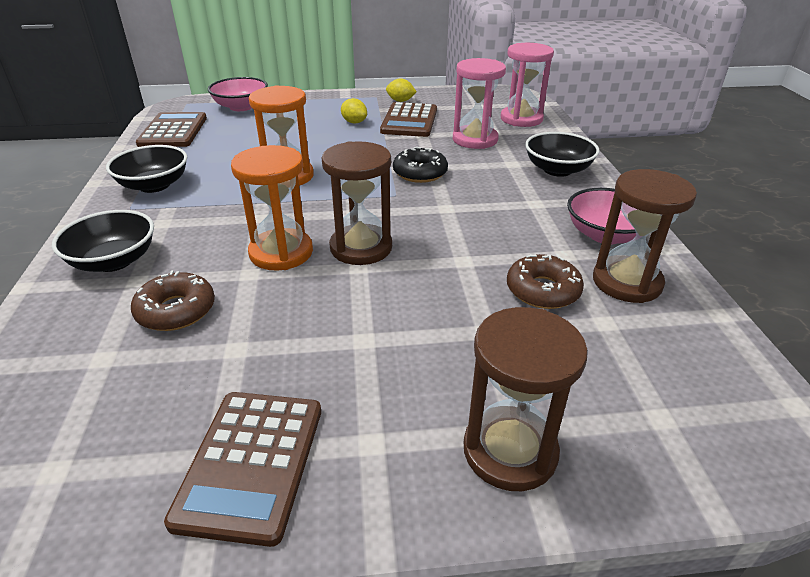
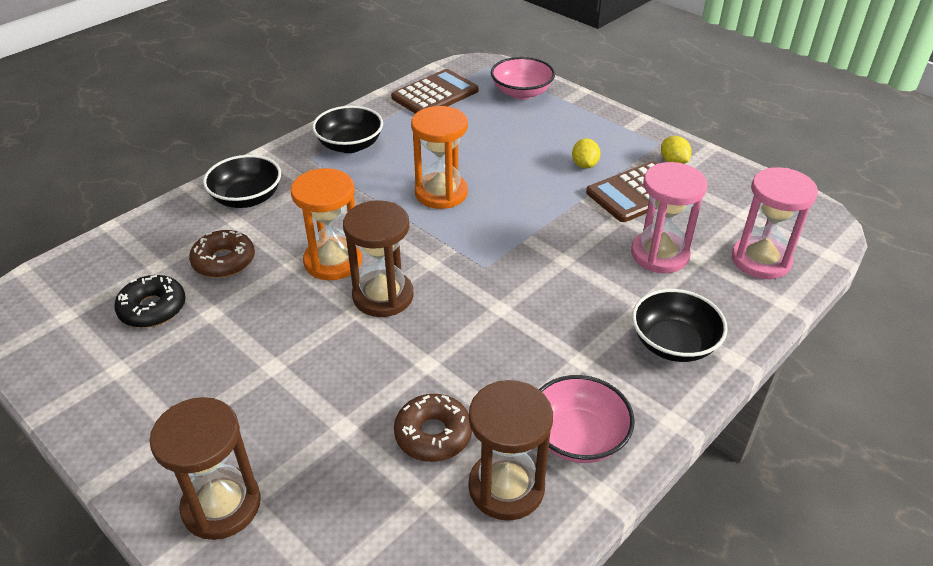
camera: 50 degrees right, 5 degrees up
(251, 463) = (122, 386): brown calculator -> none
(420, 173) = (542, 258): black donut -> black donut (153, 308)

